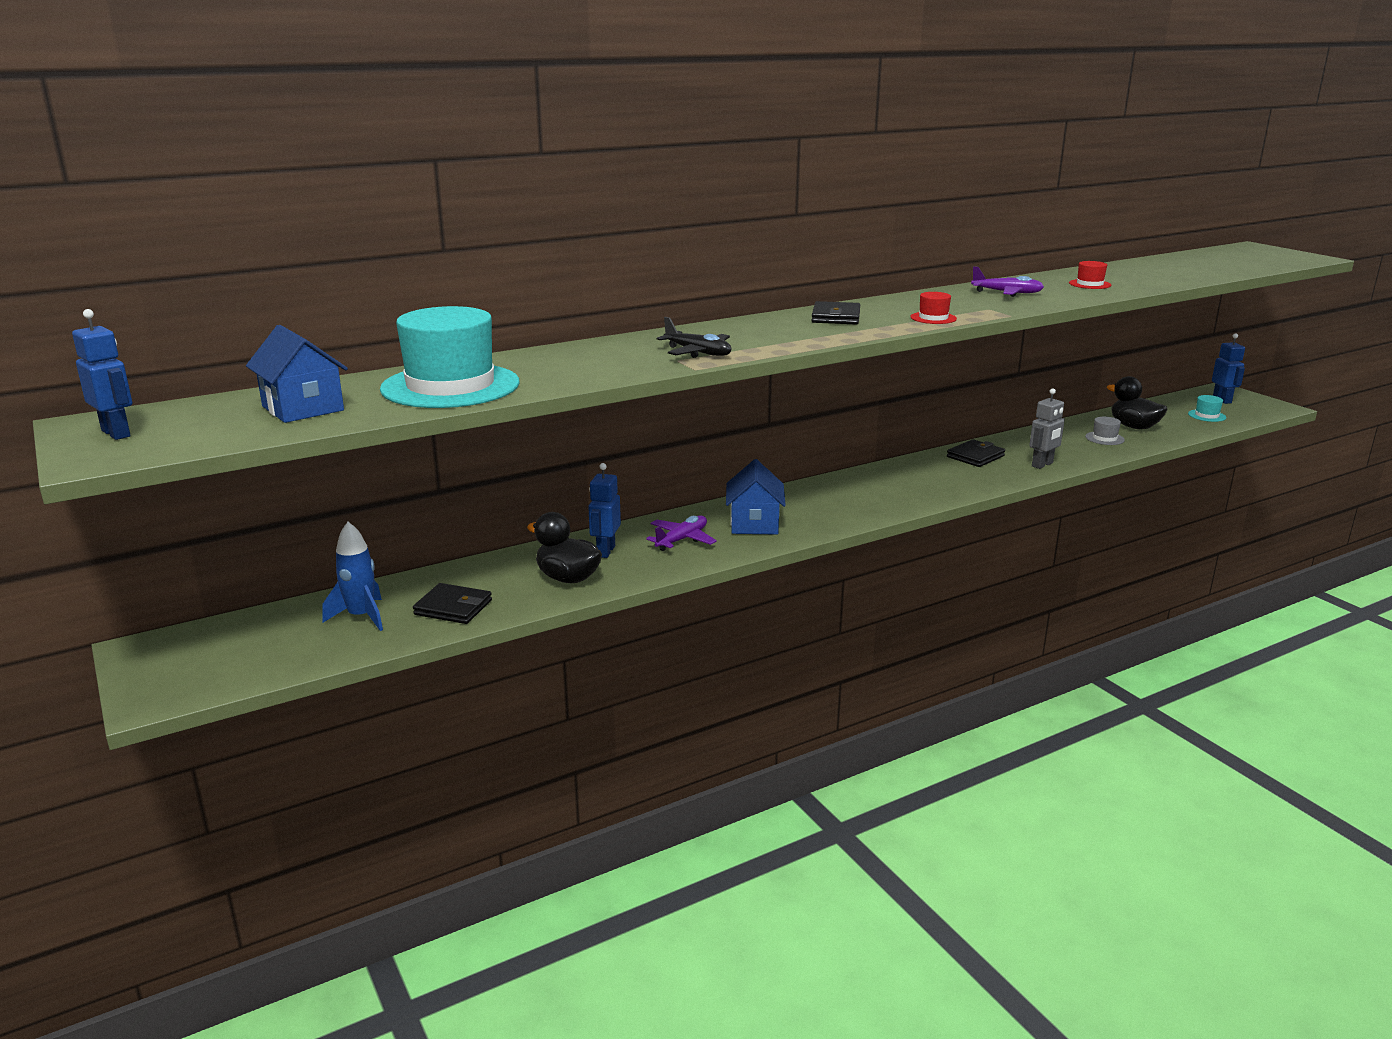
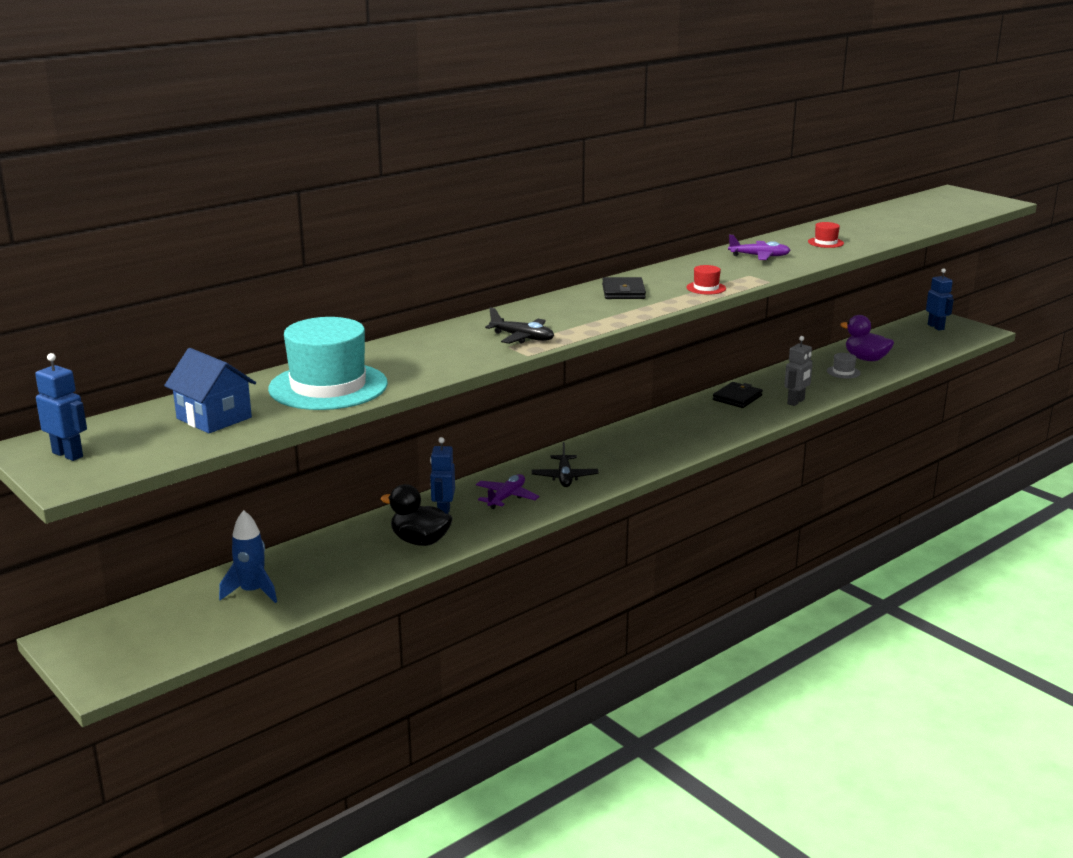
camera: 10 degrees left, 0 degrees up
(453, 607) = (330, 576): black wallet -> none
(754, 524) = (564, 477): blue house -> black plane
(1133, 427) = (866, 359): black duck -> purple duck
(1206, 415) = (925, 343): turquoise hat -> none

